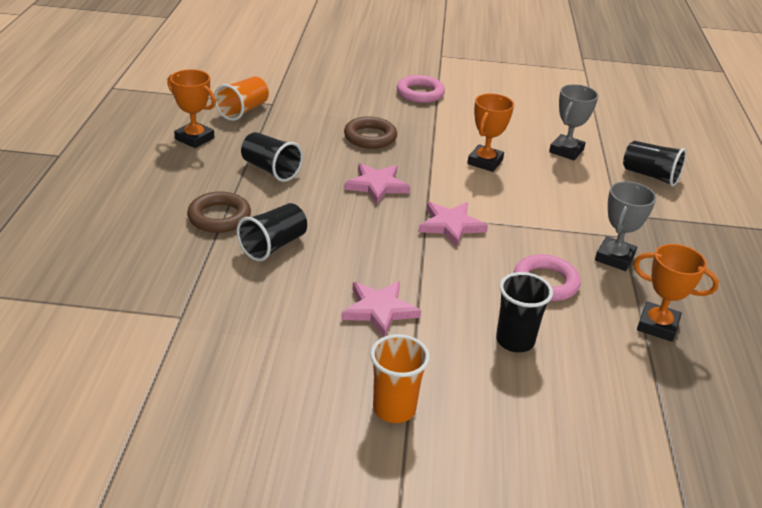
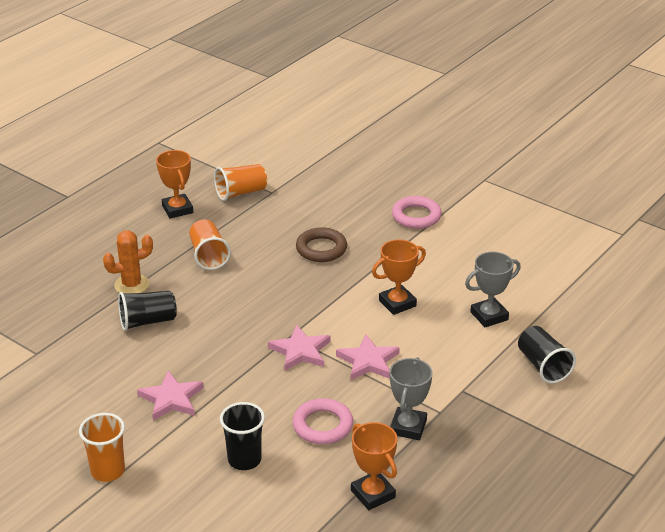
camera: 35 degrees right, 0 degrees up
(219, 217) = (132, 285): brown ring -> orange cactus
(270, 170) = (208, 255): black cup -> orange cup
(377, 185) = (278, 296): pink star -> pink star (368, 361)
(614, 258) = (408, 427): grey trophy -> grey trophy turned 45 degrees counterclockwise

